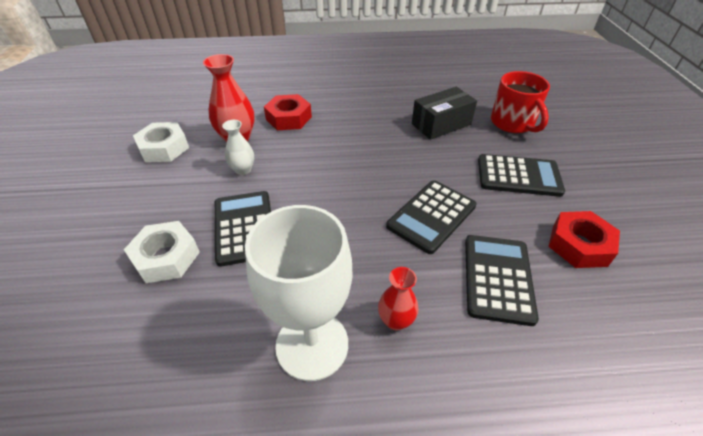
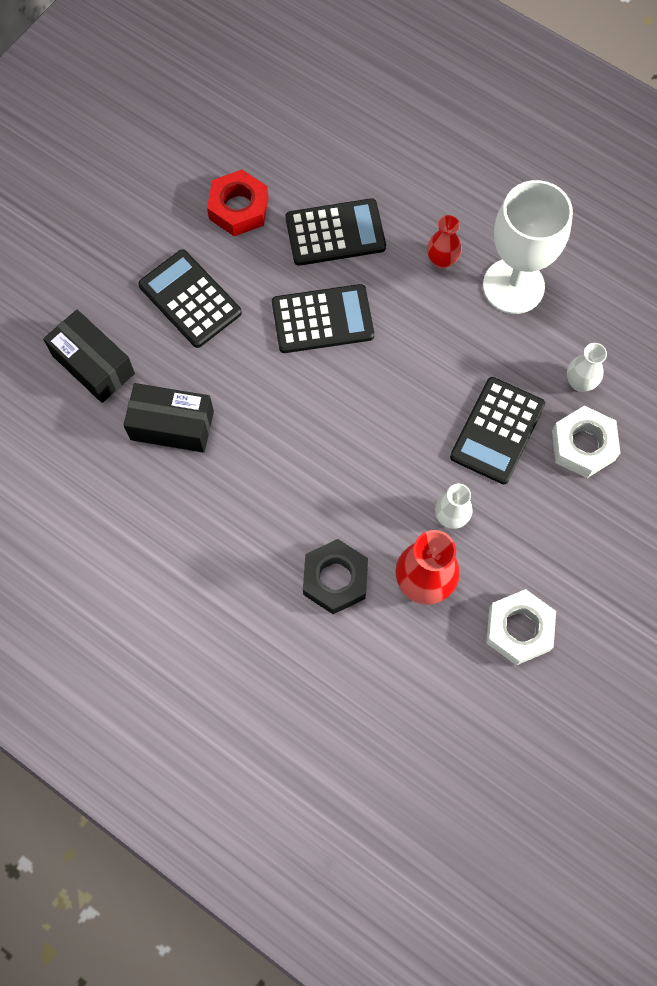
camera: 140 degrees left, 25 degrees up
(193, 301) = (580, 382): none -> white vase
(288, 118) = (335, 579): red nut -> black nut
(498, 278) = (335, 233): black calculator -> black calculator turned 150 degrees counterclockwise
(513, 123) = (93, 365): red mug -> black box

